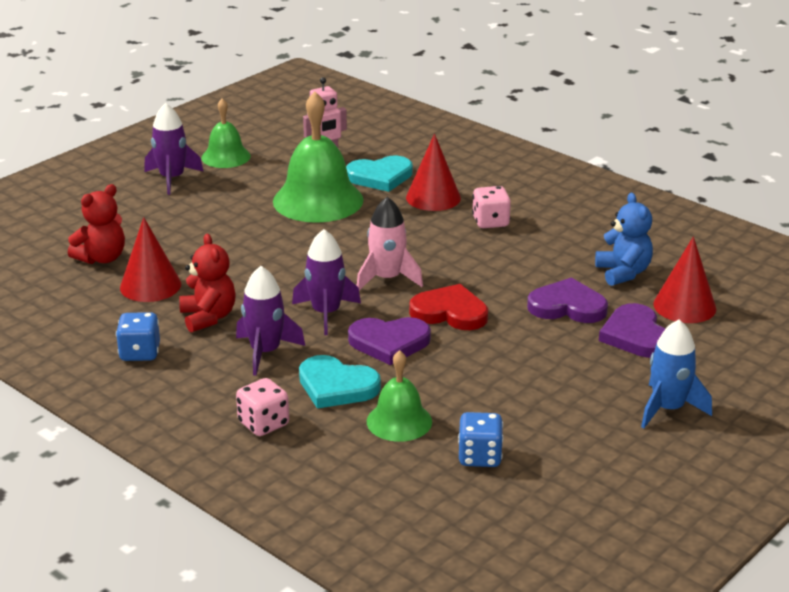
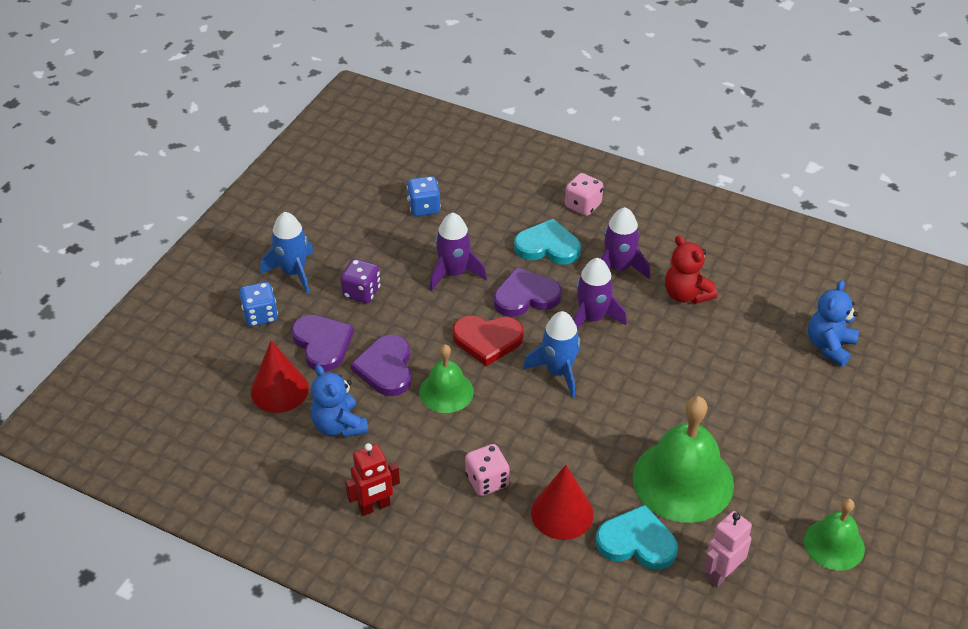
camera: 165 degrees right, 15 degrees up
(102, 258) = (829, 346): red teddy bear -> blue teddy bear
(140, 353) = (713, 249): blue dice -> blue dice (260, 315)
(150, 285) = (760, 321): red cone -> none
(172, 179) = (861, 485): purple rocket -> purple rocket (454, 273)
(380, 177) = (637, 542): turquoise heart -> turquoise heart turned 45 degrees clockwise
(387, 279) = (558, 371): pink rocket -> blue rocket
(399, 421) = (489, 225): green bell -> green bell (446, 391)
(567, 306) = (386, 368): purple heart -> purple heart turned 90 degrees clockwise
(583, 375) = (361, 292): none -> purple dice
(596, 221) = (374, 507): none -> red robot

